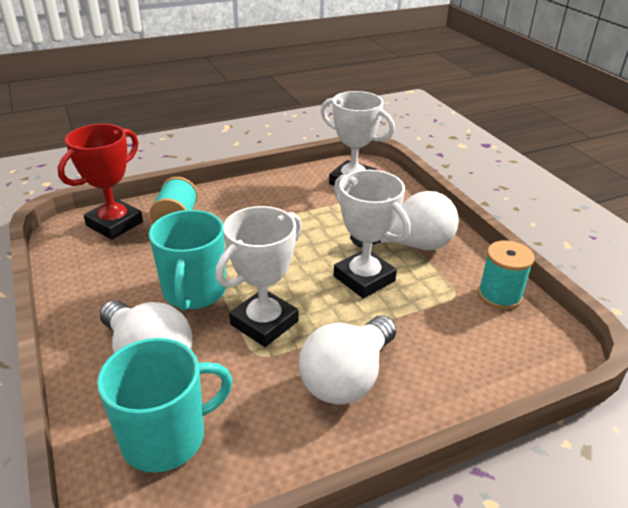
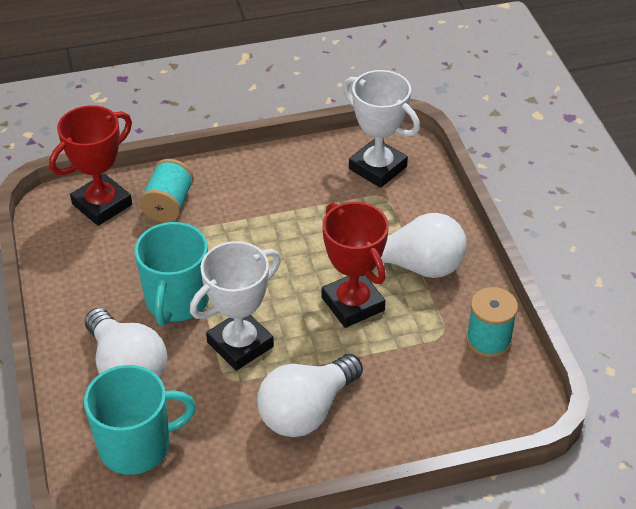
camera: 10 degrees right, 10 degrees up
(364, 278) = (353, 304): white trophy -> red trophy

